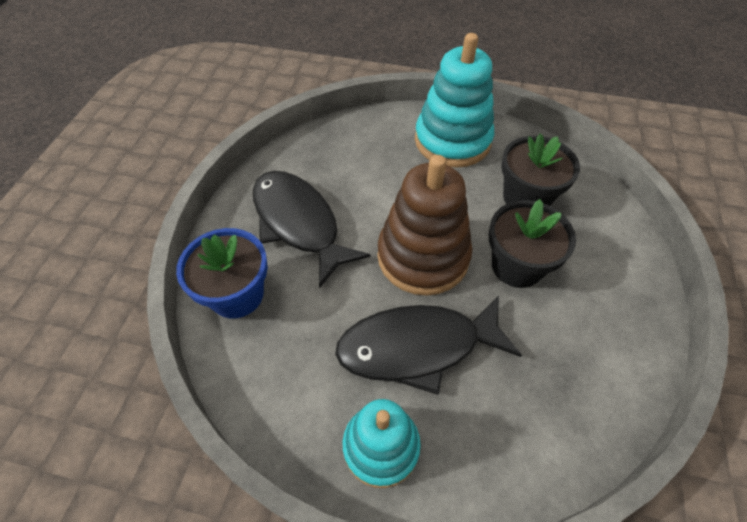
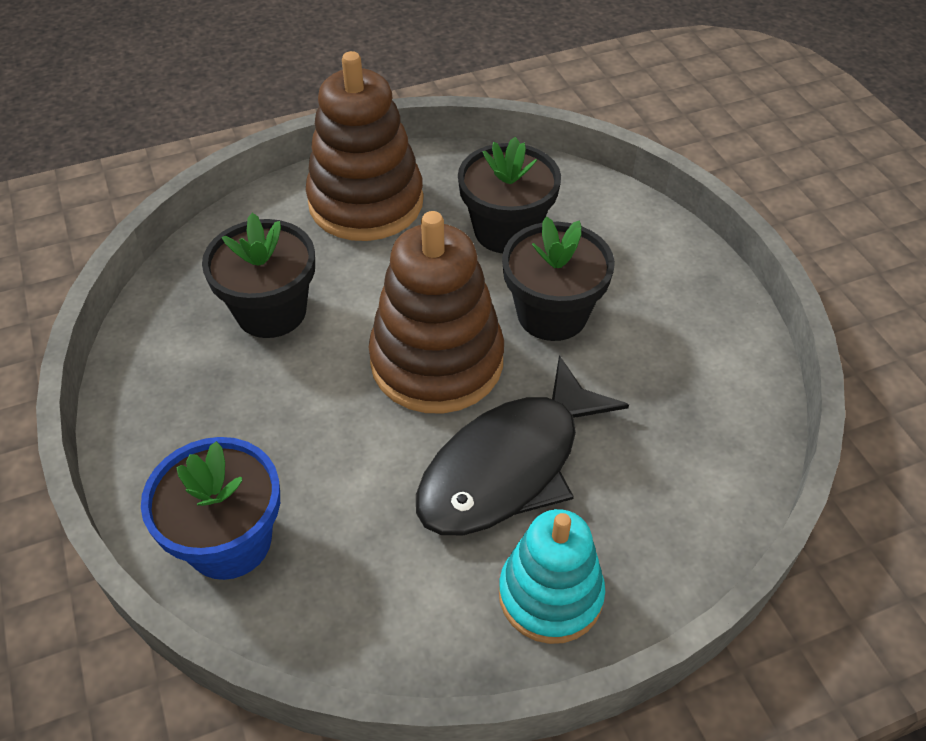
camera: 35 degrees left, 5 degrees down
(299, 223) = (241, 406): black fish -> none
(354, 178) = (271, 311): none -> black flower pot
(452, 141) = (366, 202): turquoise stacking toy -> brown stacking toy

